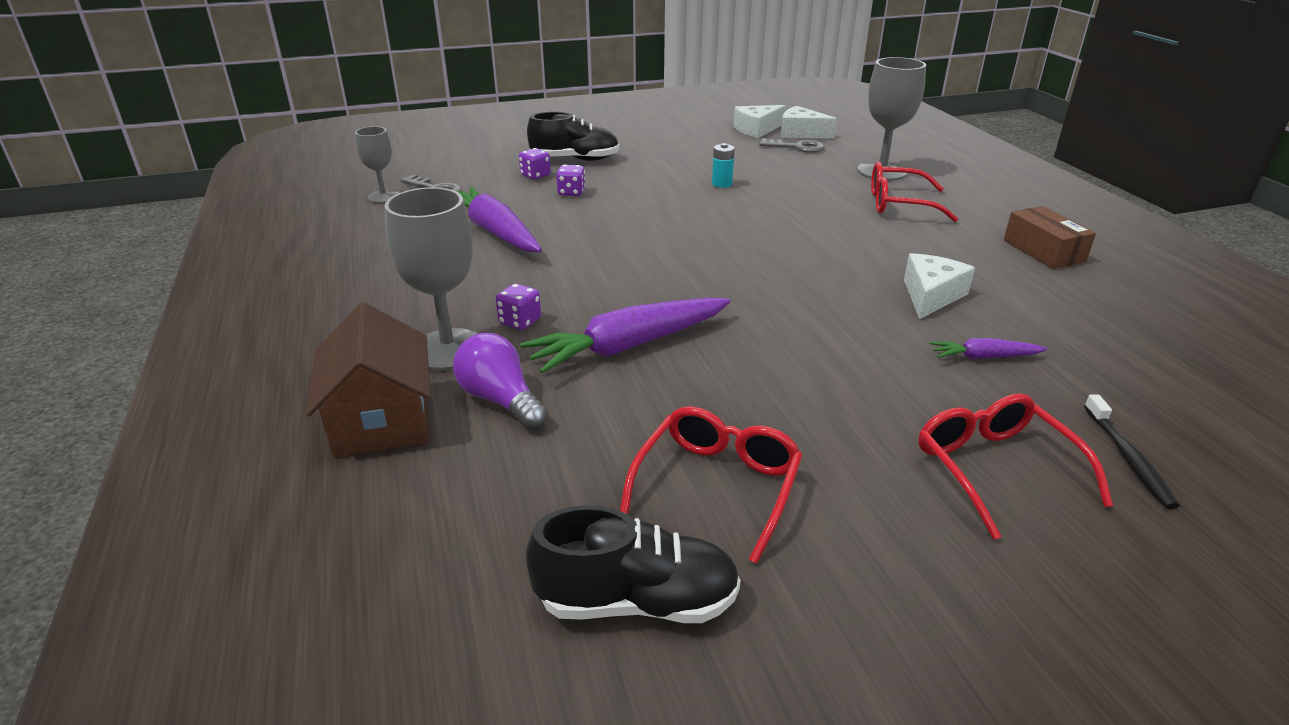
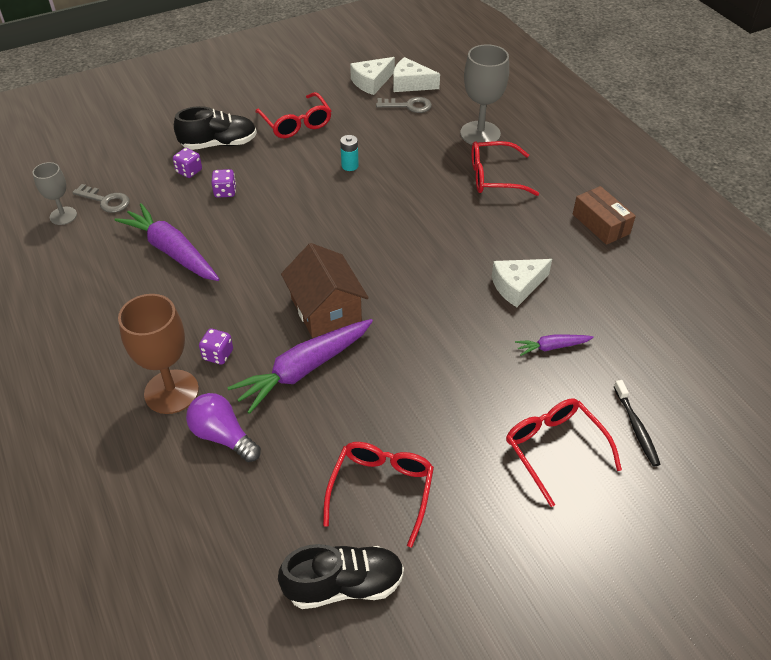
camera: 10 degrees left, 15 degrees up
(381, 420) = (143, 467): brown house -> brown house (326, 309)
(448, 349) = (171, 392): grey goblet -> brown goblet
(666, 151) = (296, 123): none -> red glasses
(931, 295) = (517, 286): white cheese -> white cheese turned 135 degrees counterclockwise

